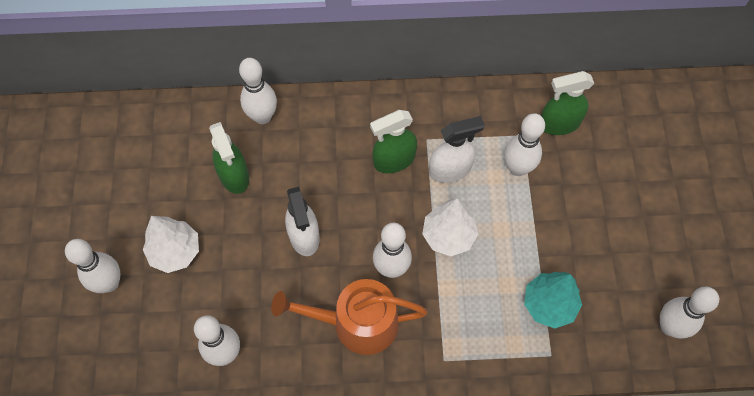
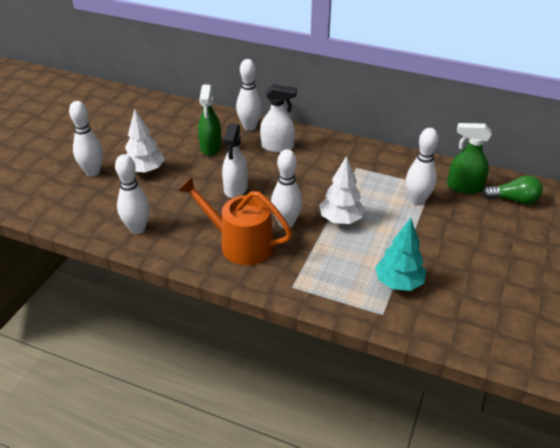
camera: 25 degrees right, 25 degrees down
(394, 160) = (325, 170): green spray bottle -> none
(450, 170) = (364, 187): white spray bottle -> white spray bottle (277, 147)
(618, 123) = (513, 200): none -> green light bulb
(669, 326) = (500, 332): white bowling pin -> none

